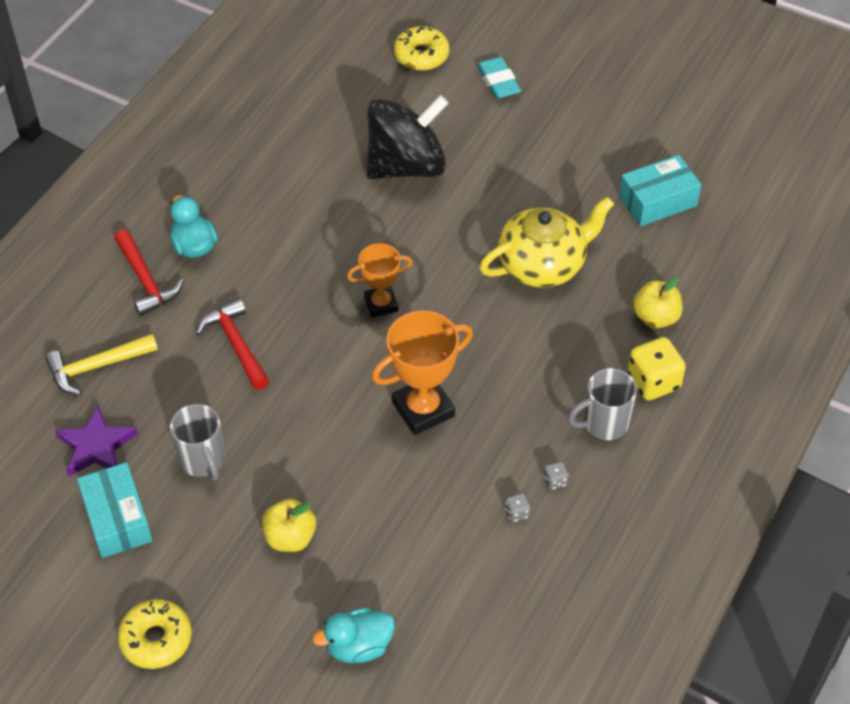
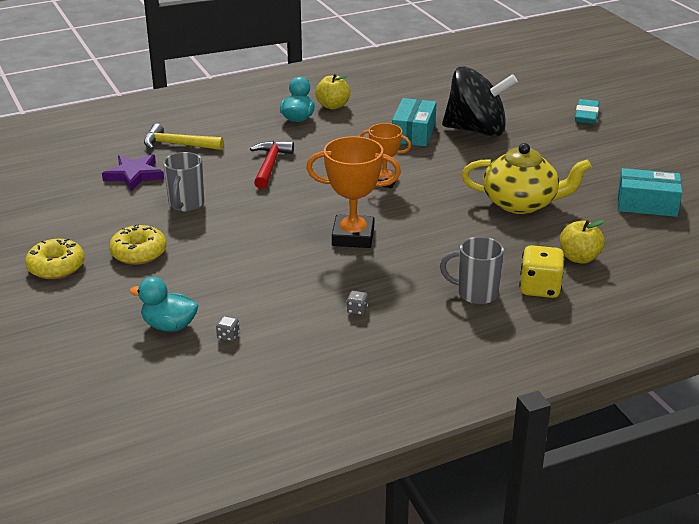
camera: 35 degrees right, 20 degrees down
(117, 519) = (105, 208): turquoise box -> turquoise box (413, 133)
(146, 280) = (252, 122): red hammer -> none
(290, 537) = (193, 258): yellow apple -> yellow apple (333, 106)
(421, 55) = (544, 89): yellow donut -> yellow donut (139, 253)
(555, 481) = (404, 306): grey dice -> grey dice (228, 336)

